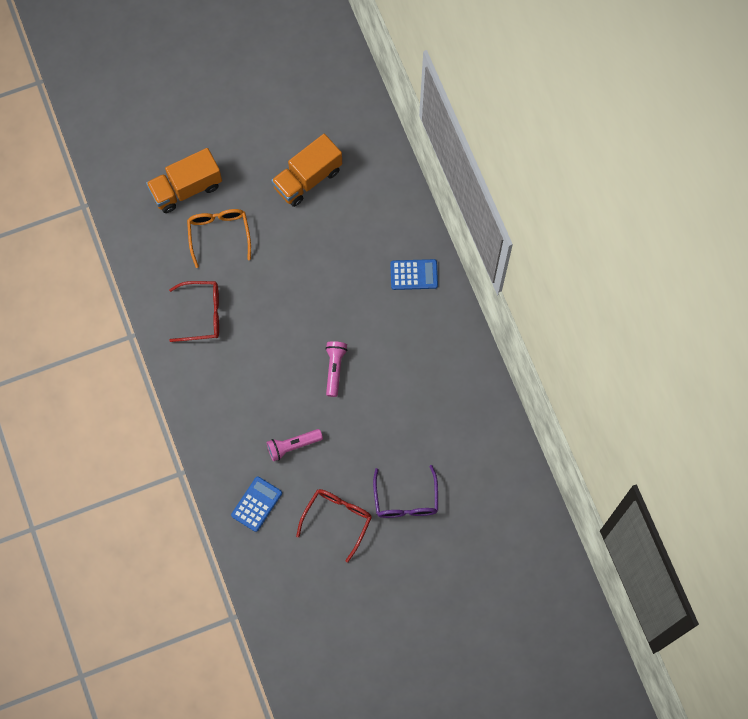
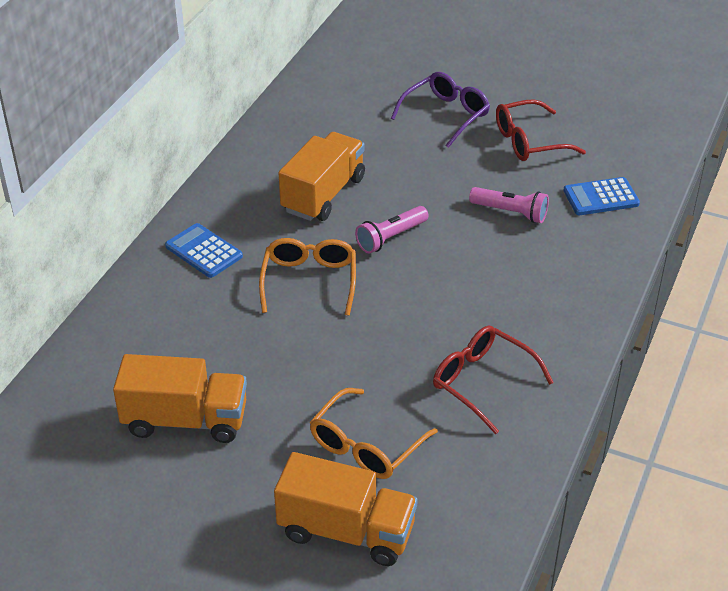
camera: 135 degrees left, 30 degrees down
(342, 303) = (309, 281): none -> orange glasses
(401, 369) = (323, 194): none -> orange truck

